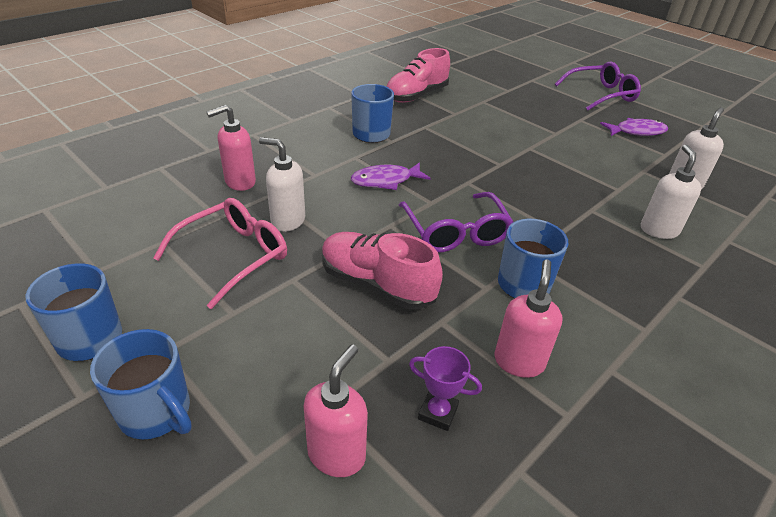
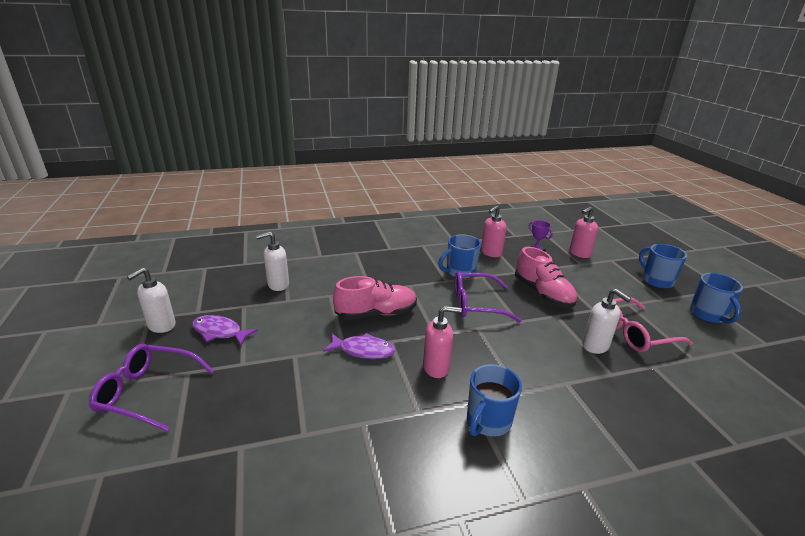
camera: 150 degrees left, 10 degrees down
(239, 182) = (642, 397): pink soap dispenser -> pink soap dispenser (436, 367)
(386, 181) = (503, 356): purple fish -> purple fish (363, 350)
(416, 96) = (380, 483): pink shoe -> pink shoe (376, 313)
(455, 232) = (476, 304): purple glasses -> purple glasses turned 105 degrees counterclockwise
(658, 230) = (348, 270): white soap dispenser -> white soap dispenser (161, 326)

